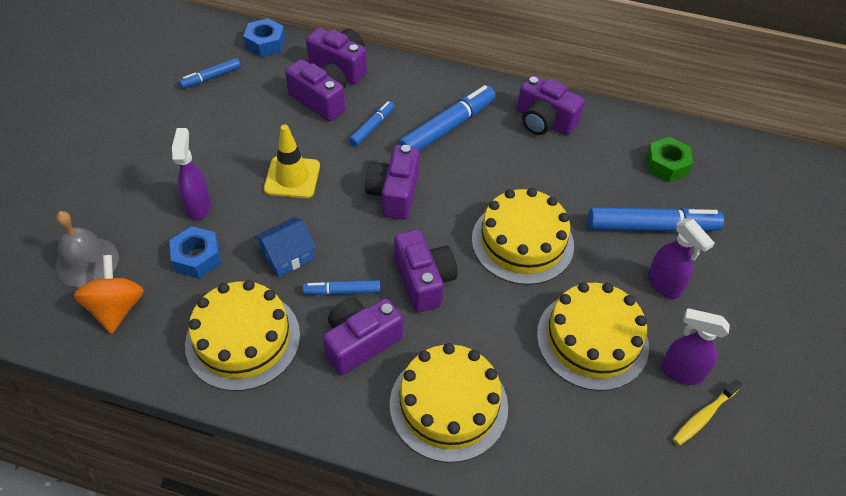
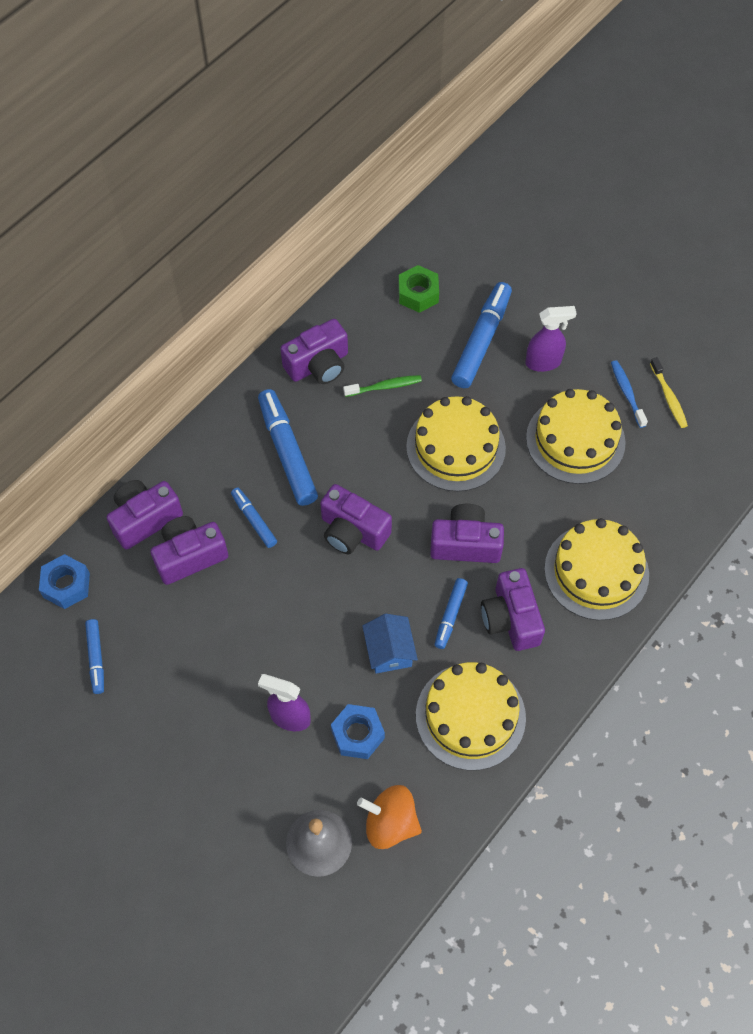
camera: 65 degrees left, 10 degrees up
(292, 177) = (290, 617): yellow traffic cone -> none
(553, 171) = (385, 386): none -> green toothbrush
(680, 372) = (627, 393): purple spray bottle -> blue toothbrush

